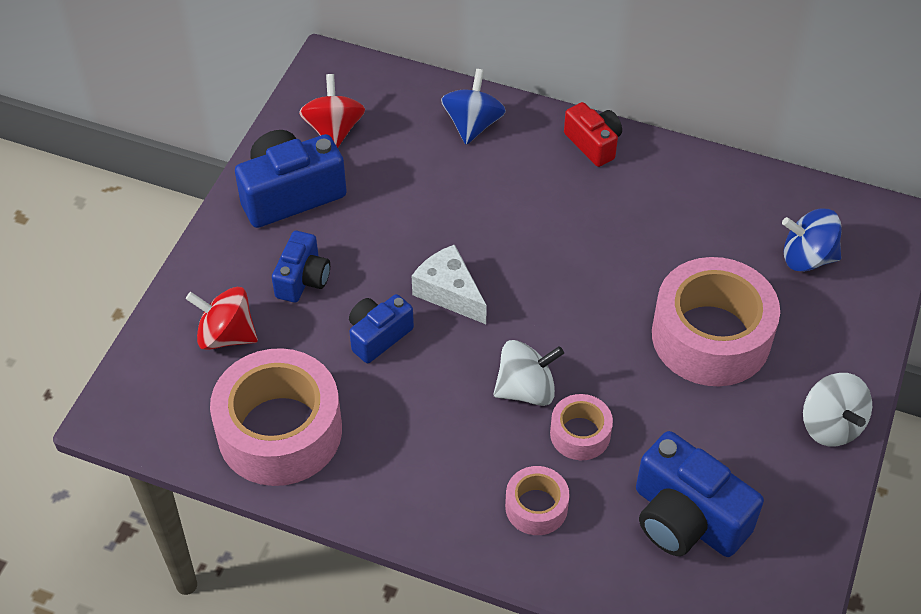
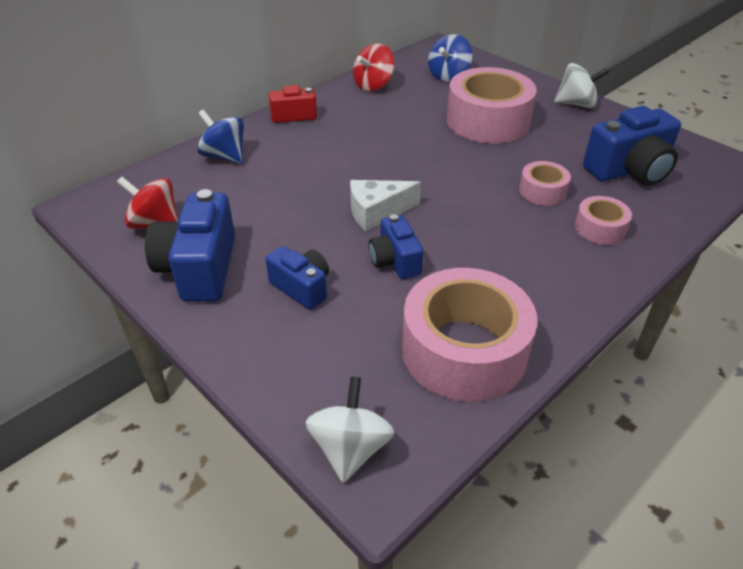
camera: 65 degrees left, 10 degrees down
(226, 335) = (330, 358): red spinning top -> red spinning top (373, 85)
(526, 389) = (491, 203): white spinning top -> white spinning top (350, 448)

